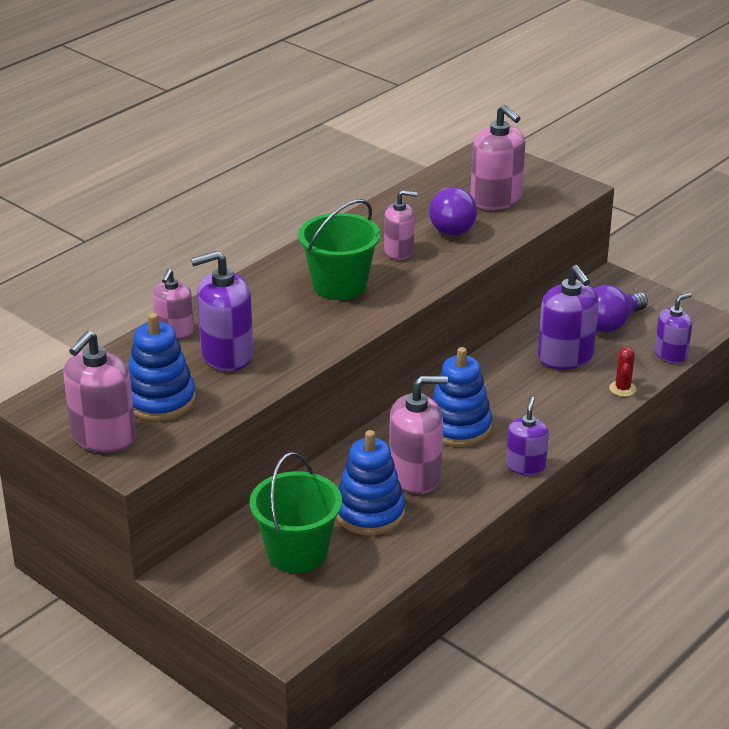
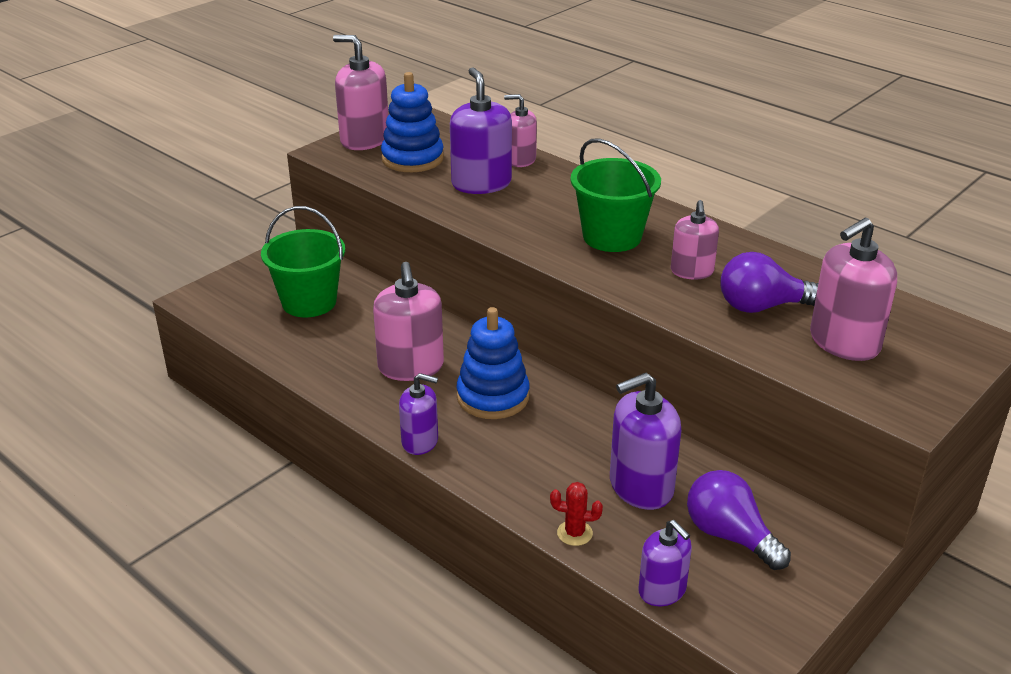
camera: 90 degrees right, 0 degrees up
(370, 513) = (356, 340): blue stacking toy -> none

